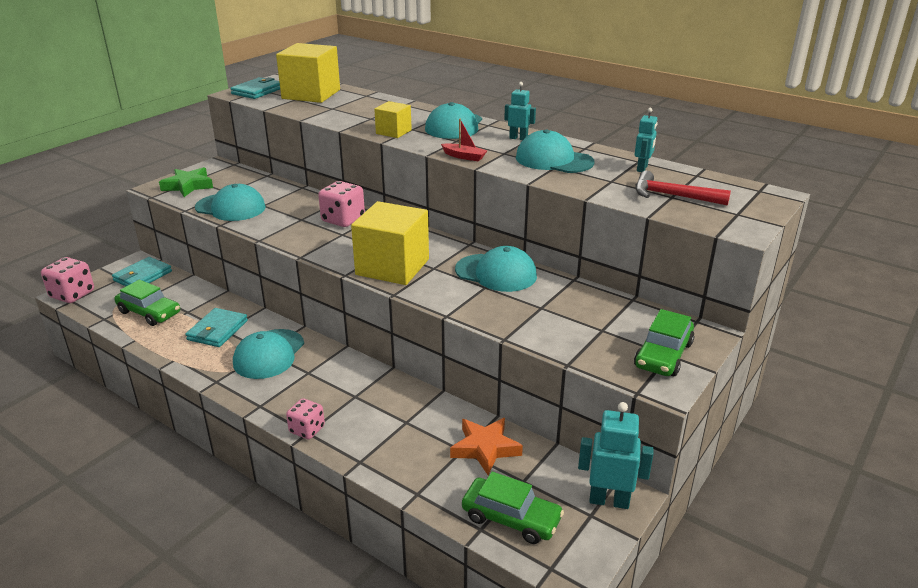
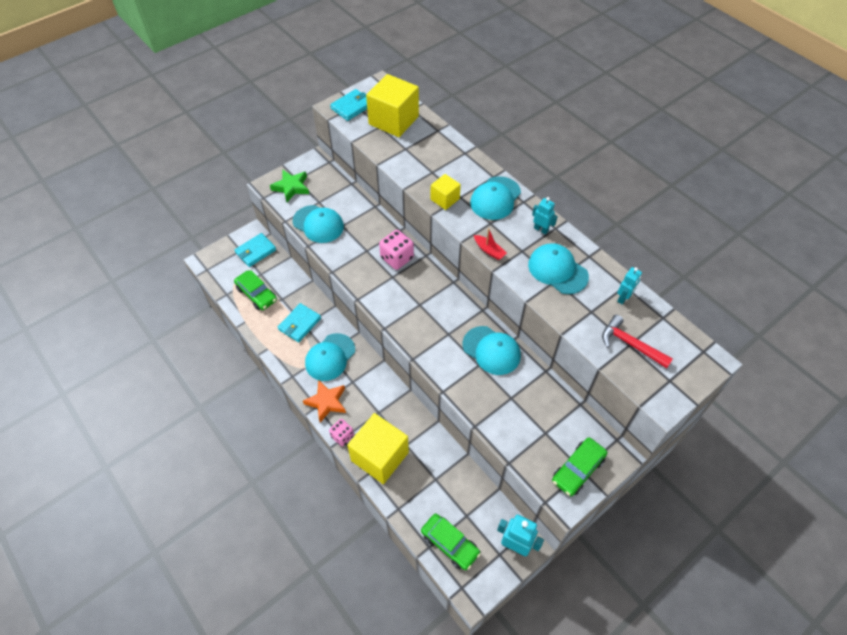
camera: 15 degrees right, 25 degrees up
(72, 294) = (207, 262): pink dice -> none
(392, 267) = (419, 326): yellow cube -> yellow cube (380, 456)
(485, 448) = (451, 481): orange star -> orange star (326, 402)

